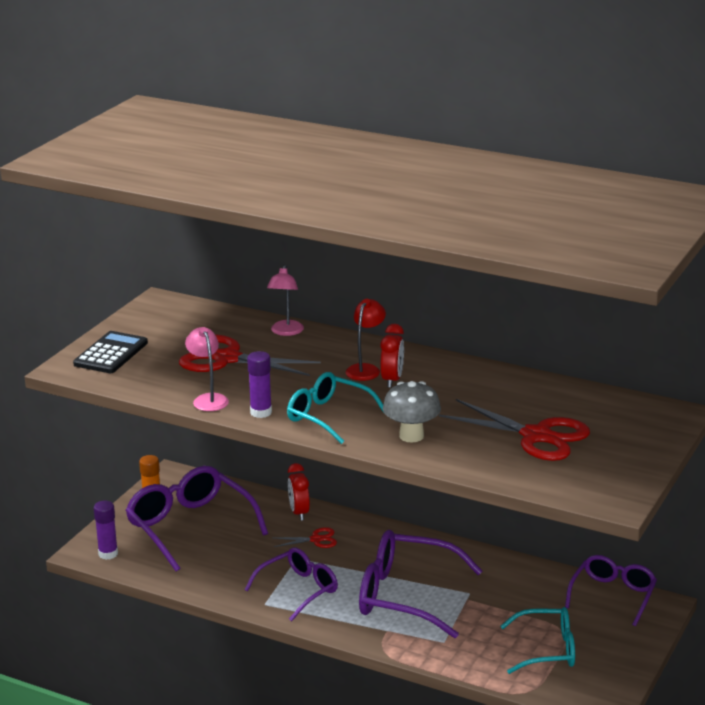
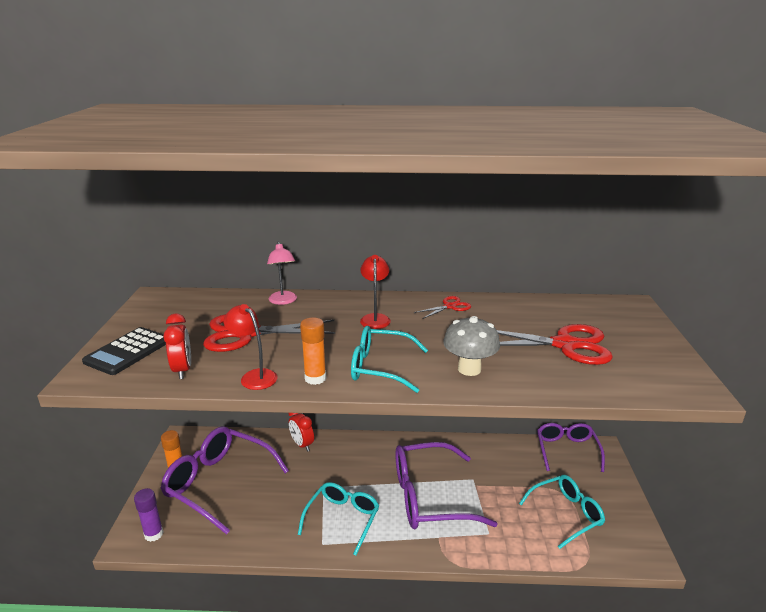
camera: 25 degrees left, 0 degrees up
(111, 353) = (128, 351): black calculator -> black calculator turned 150 degrees counterclockwise
(208, 399) = (254, 376): pink lamp -> red lamp
(261, 412) = (315, 378): purple glue stick -> orange glue stick
(299, 590) = (343, 518): purple glasses -> turquoise glasses
(316, 539) = (328, 465): red scissors -> red scissors (450, 306)
(392, 380) = (405, 323): red clock -> red clock (183, 370)

